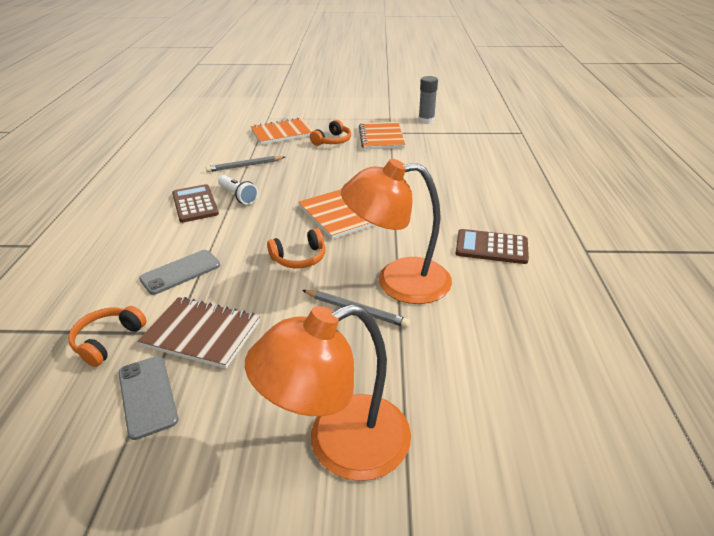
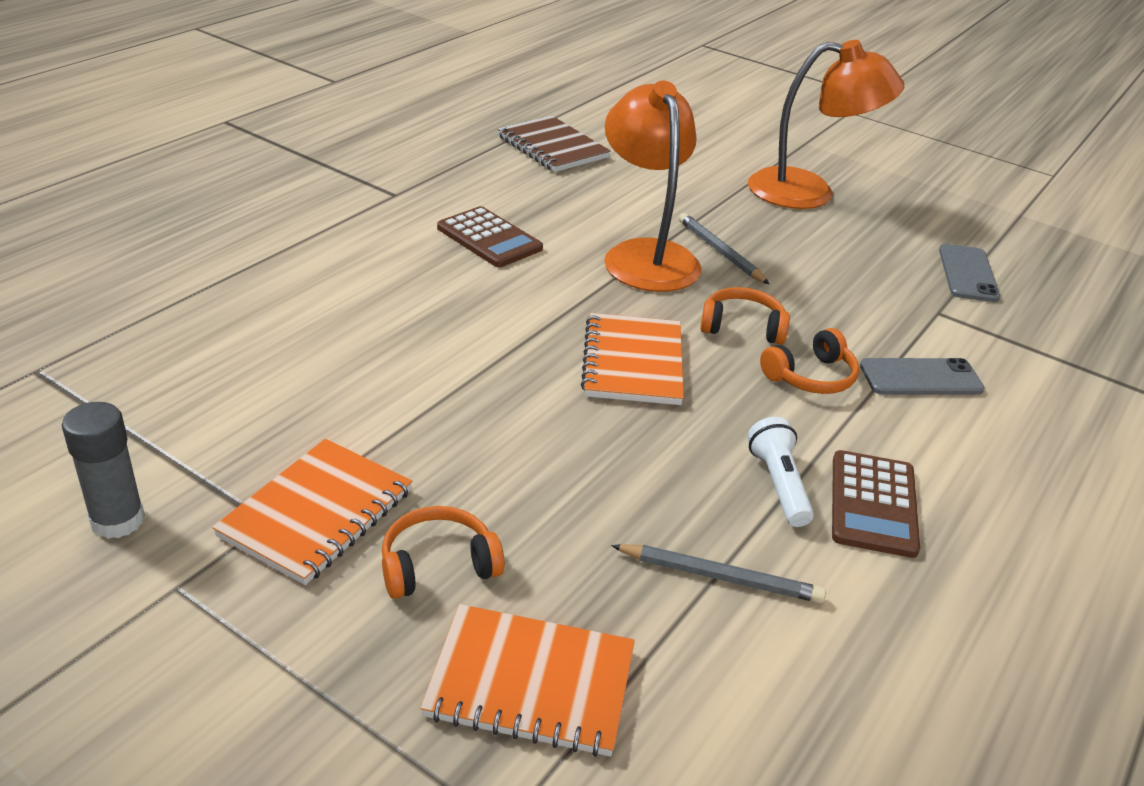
camera: 150 degrees left, 0 degrees up
(108, 340) = (1017, 334): orange headphones -> orange headphones (811, 377)
(201, 334) = (905, 298): brown notebook -> brown notebook (552, 147)
(398, 281) = (646, 255): orange lamp -> orange lamp turned 135 degrees counterclockwise

